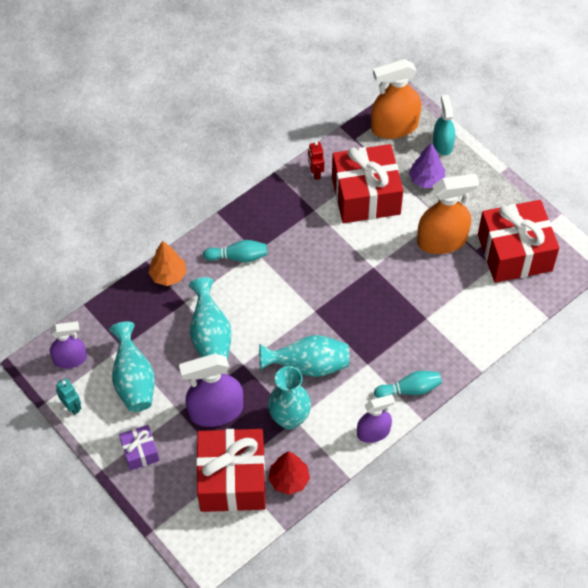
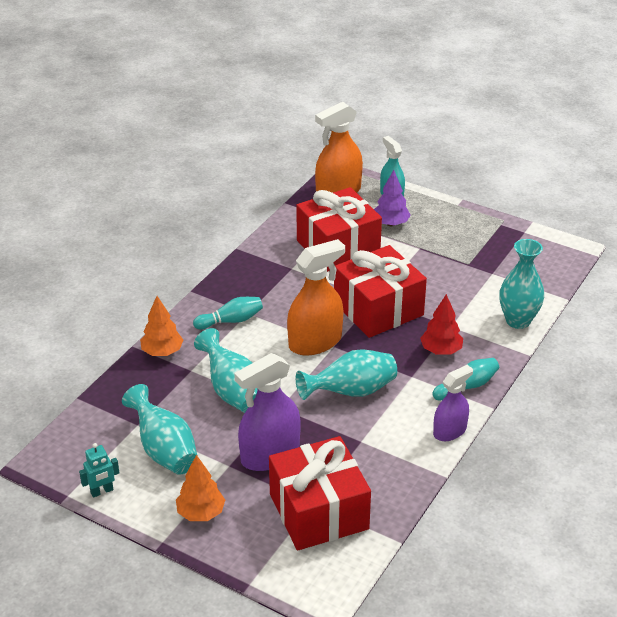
camera: 20 degrees left, 20 degrees down
(70, 359) = (82, 449): purple spray bottle -> none
(72, 407) = (102, 491): turquoise robot -> turquoise robot turned 120 degrees clockwise
(140, 452) = (201, 513): purple gift -> orange tree
(289, 418) = (354, 441): turquoise vase -> turquoise vase (518, 321)
(289, 480) = (382, 495): red tree -> red tree (441, 351)
(315, 173) = (278, 240): red robot -> none
(442, 241) = (432, 264): orange spray bottle -> orange spray bottle (315, 342)
(514, 253) = (506, 258): red gift -> red gift (378, 309)

